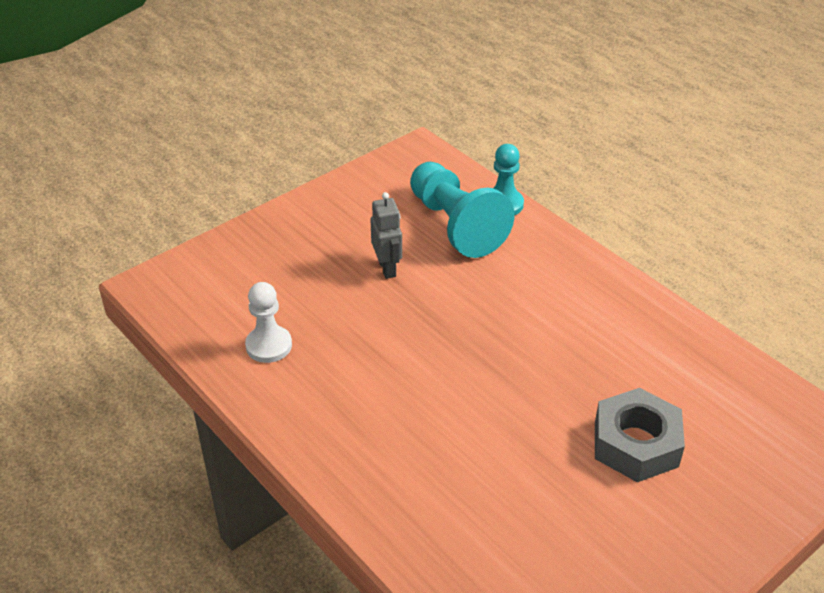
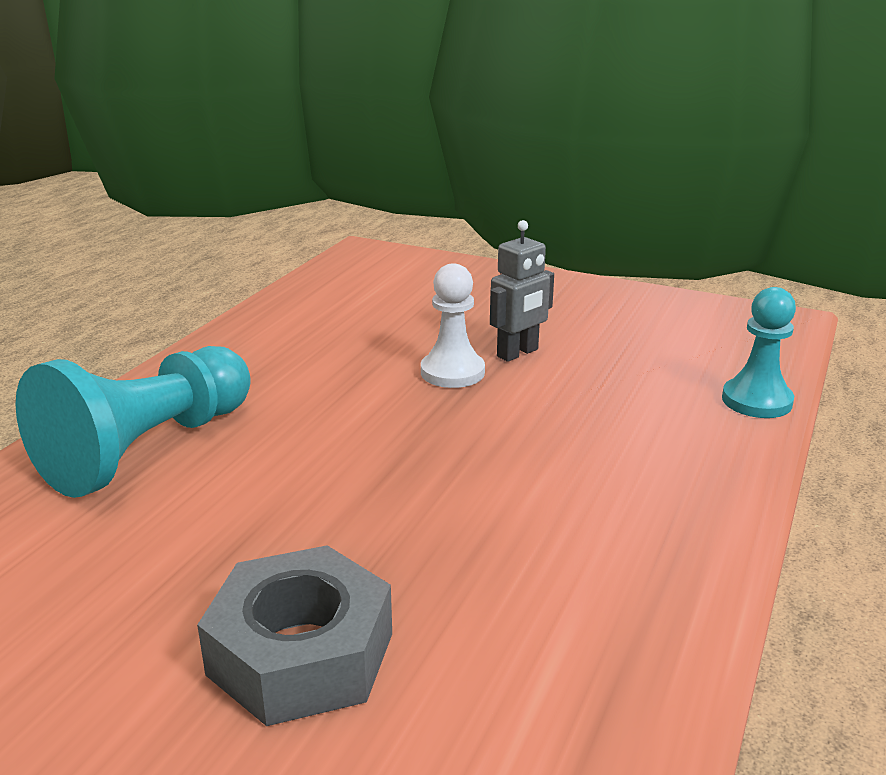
camera: 65 degrees right, 15 degrees down
(269, 346) = (319, 322): white pawn -> white pawn (452, 372)
(456, 225) = (660, 377): turquoise pawn -> turquoise pawn (148, 449)

